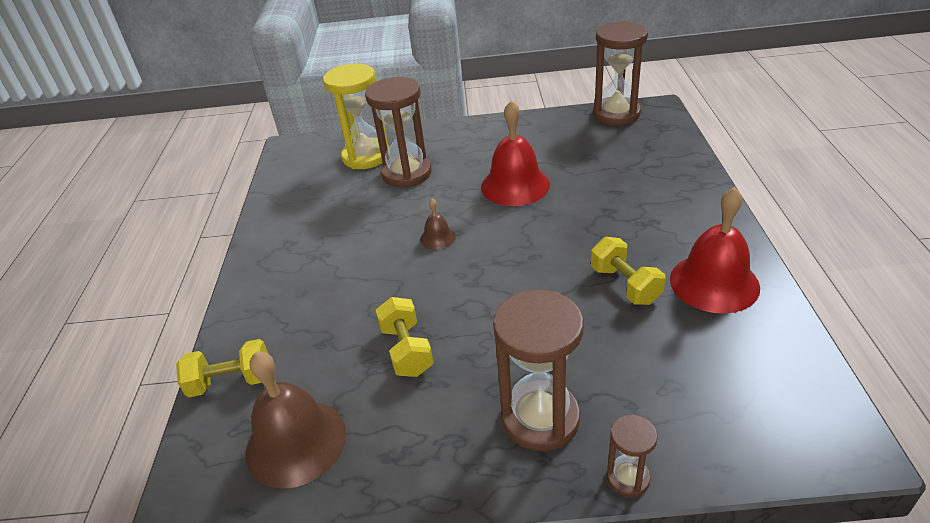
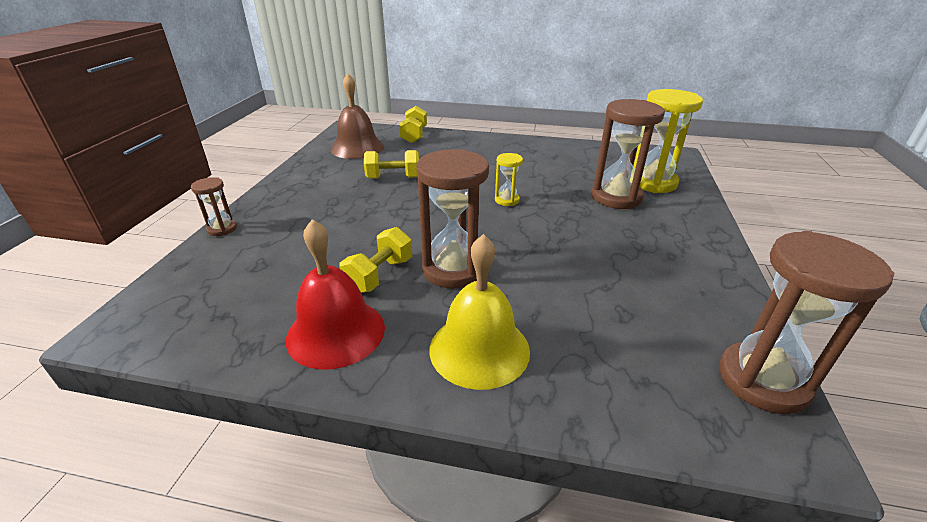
camera: 100 degrees right, 5 degrees down
(437, 238) = (507, 200): brown bell -> yellow hourglass
(515, 185) = (574, 249): red bell -> none
(540, 418) = (295, 210): brown hourglass -> brown hourglass (453, 269)
(625, 285) = (379, 275): yellow dumbbell -> yellow dumbbell turned 45 degrees counterclockwise
(671, 208) = (479, 349): none -> yellow bell

